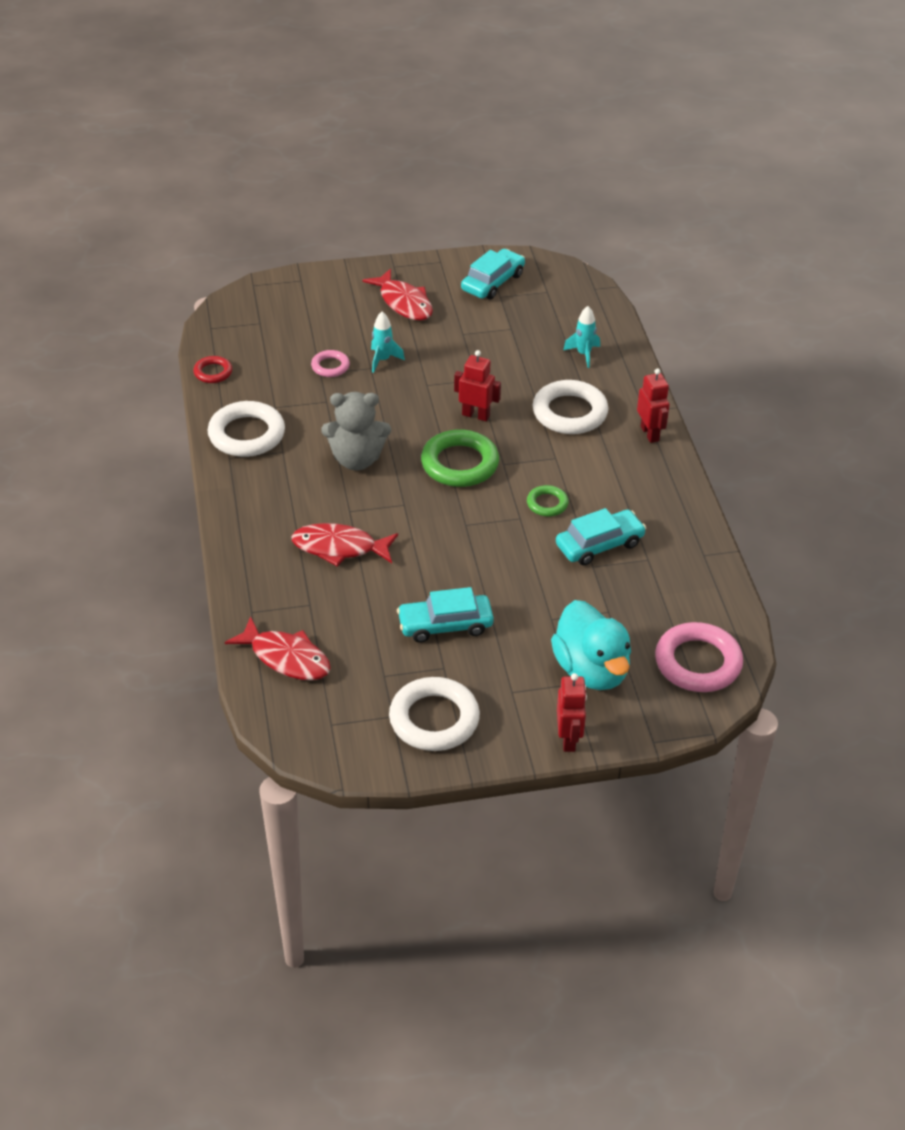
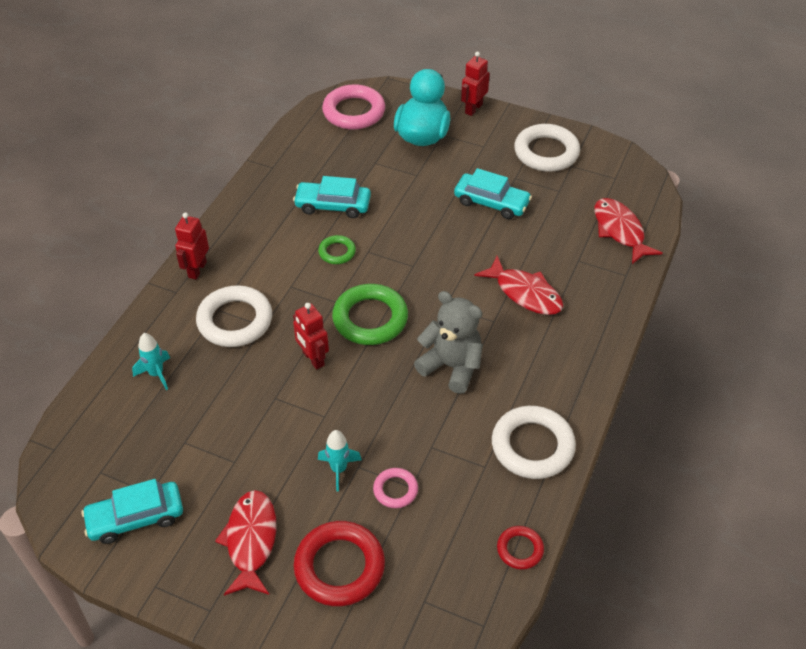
camera: 145 degrees left, 5 degrees up
(331, 315) = (339, 567): none -> red ring

